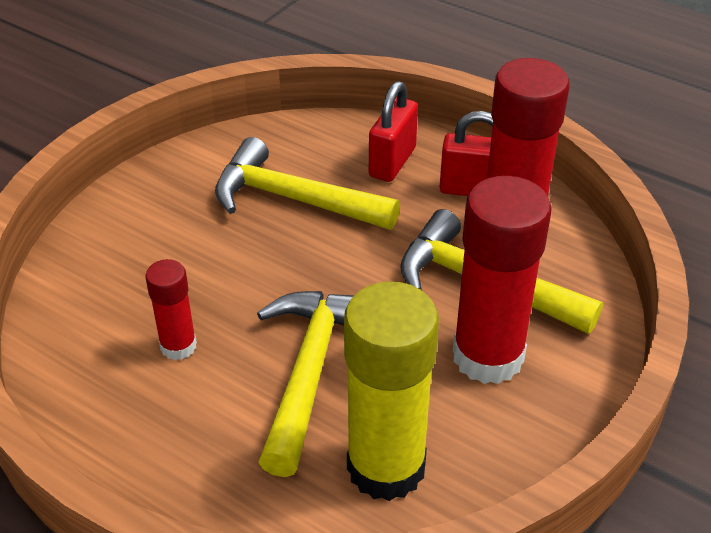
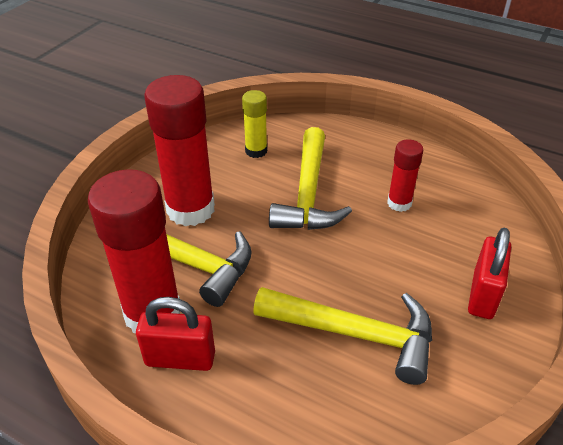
camera: 175 degrees right, 0 degrees up
(386, 467) = (256, 151): yellow glue stick -> yellow glue stick, size x0.51
(392, 162) = (263, 392): red padlock -> red padlock (483, 295)

